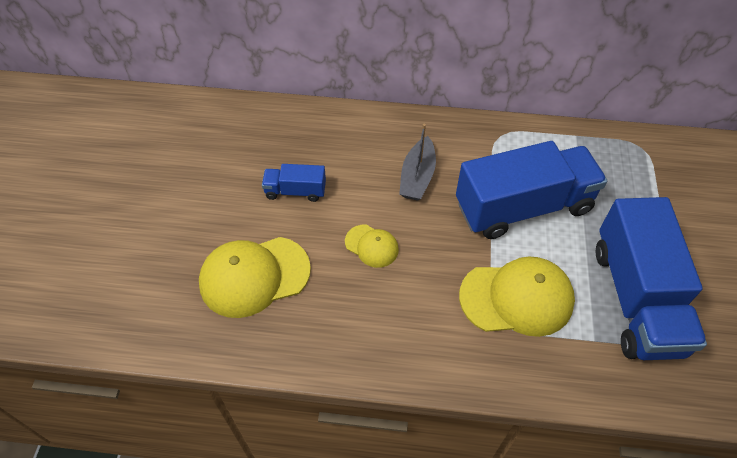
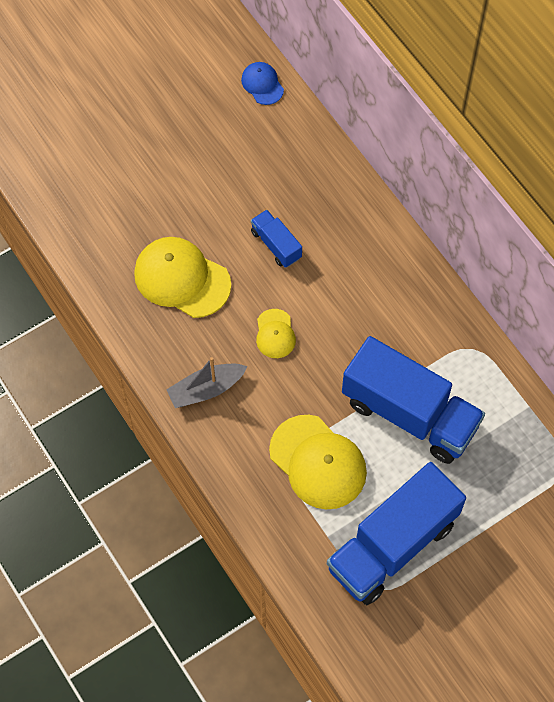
camera: 50 degrees right, 10 degrees up
(158, 108) = (262, 84): none -> blue cap
(417, 177) = (369, 318): grey boat -> grey boat (206, 389)

